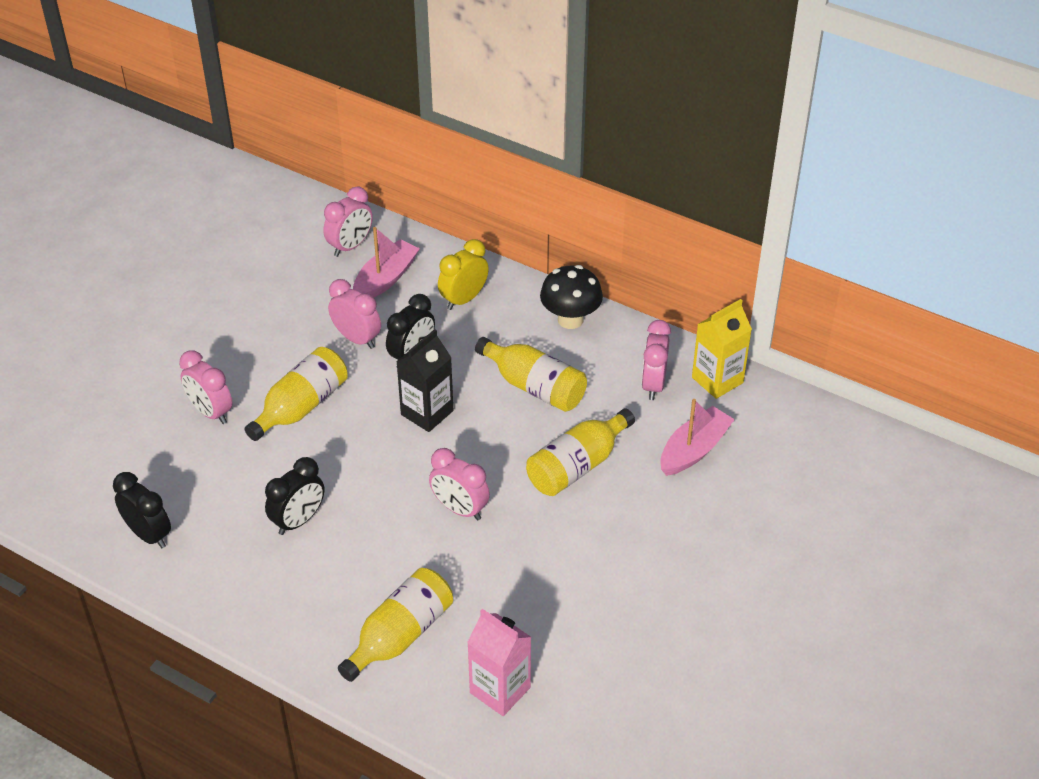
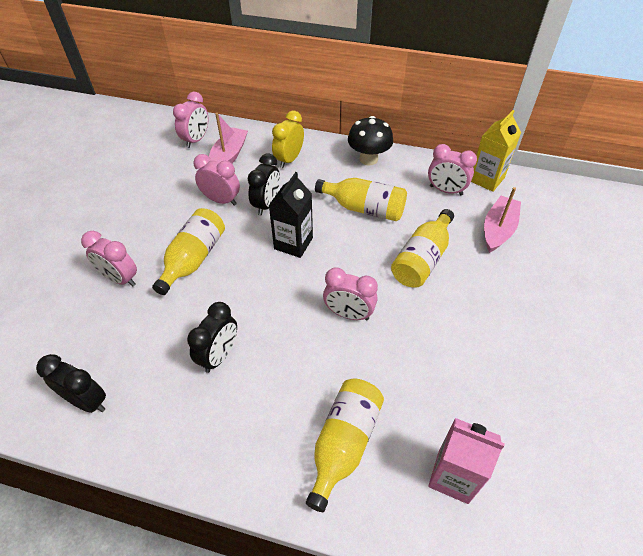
camera: 15 degrees left, 5 degrees up
(653, 384) = (446, 190): pink clock -> pink clock turned 60 degrees counterclockwise

